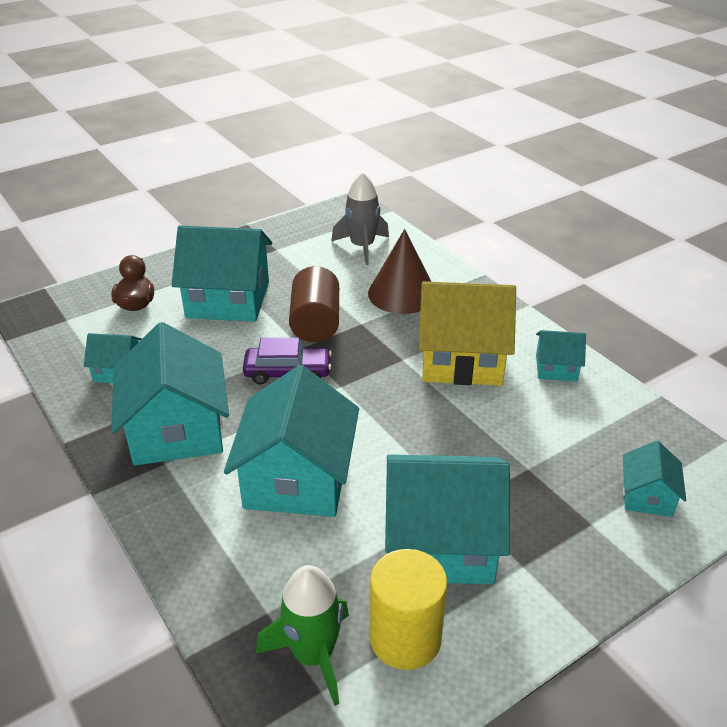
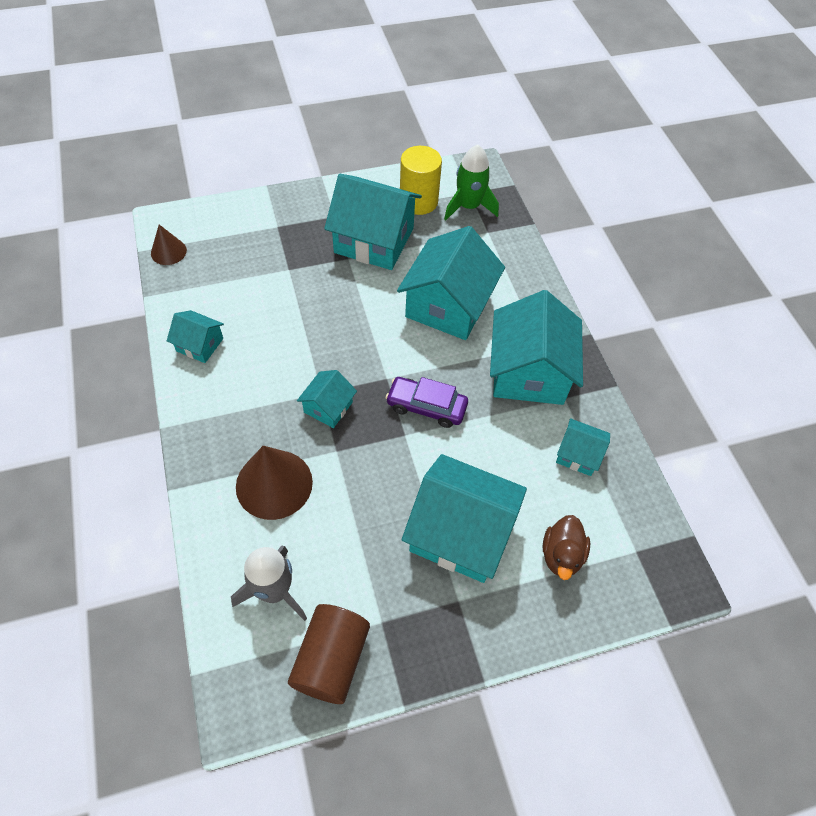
camera: 165 degrees left, 20 degrees up
(315, 323) = (380, 464): brown cylinder -> brown cylinder (331, 659)
(461, 359) = (271, 377): yellow house -> none
(647, 496) = (229, 231): turquoise house -> turquoise house (328, 407)
(691, 449) = (168, 251): none -> brown cone

